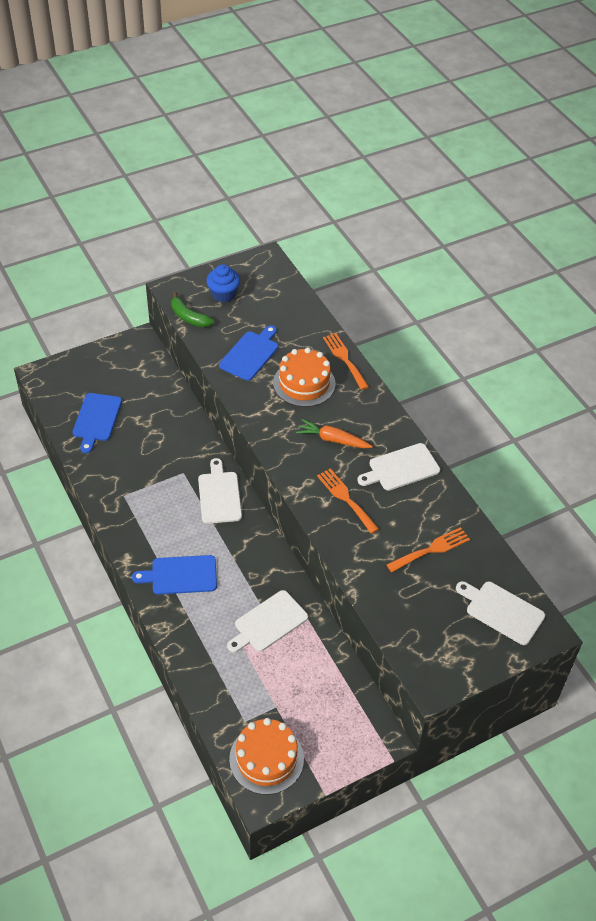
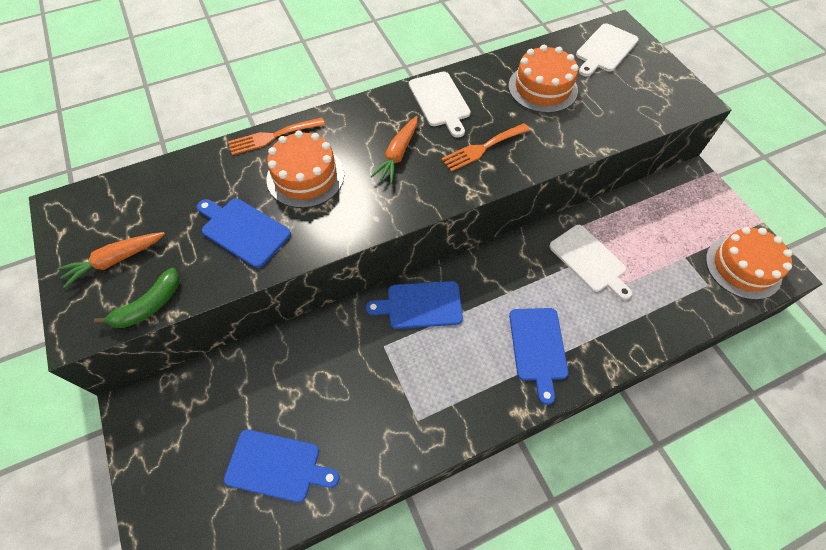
camera: 85 degrees left, 10 degrees up
(219, 495) = (420, 305): white cutting board -> blue cutting board
(223, 294) = (115, 260): blue cupcake -> orange carrot
(431, 549) = (542, 88): orange fork -> orange cake

